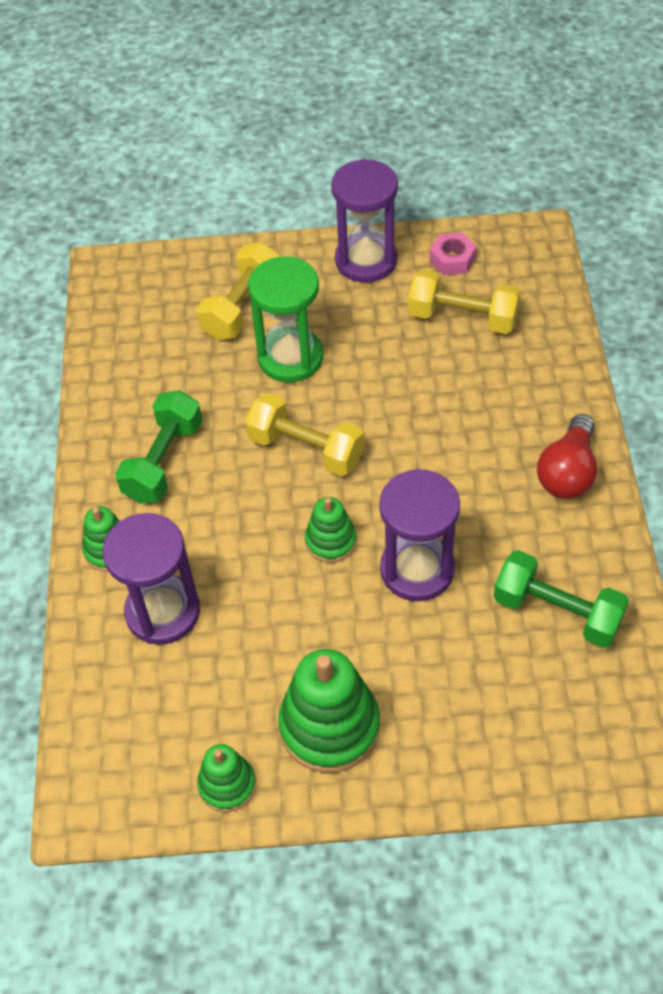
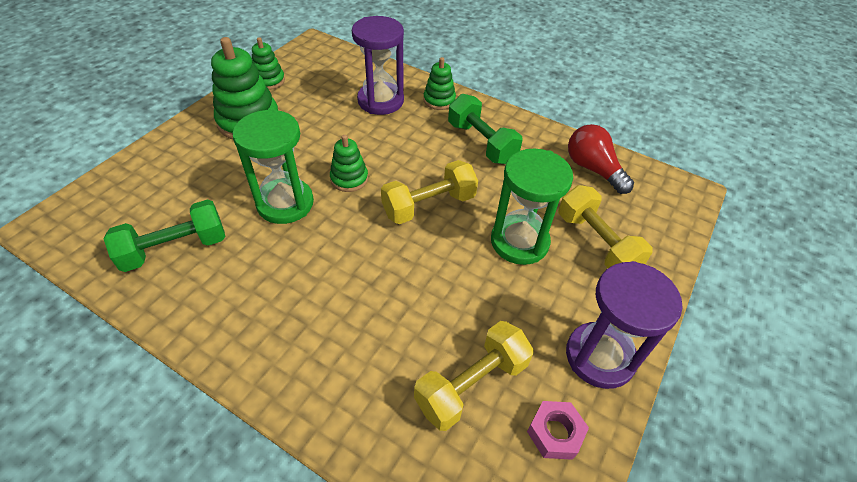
camera: 120 degrees right, 5 degrees down
(417, 570) = (285, 203): purple hourglass -> green hourglass
(568, 472) = (252, 338): red light bulb -> red light bulb (593, 169)

